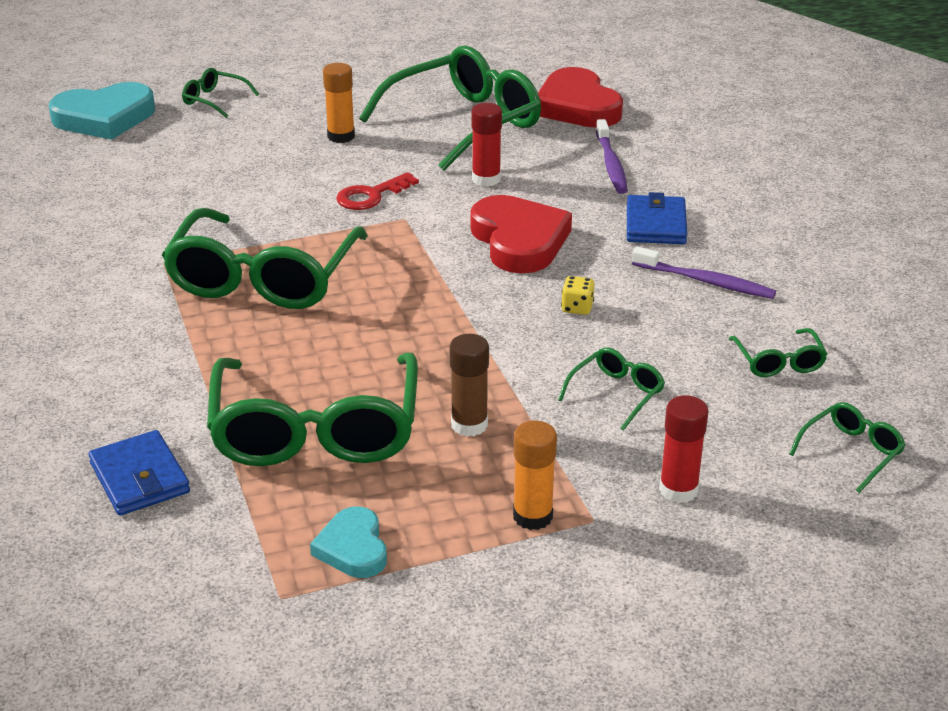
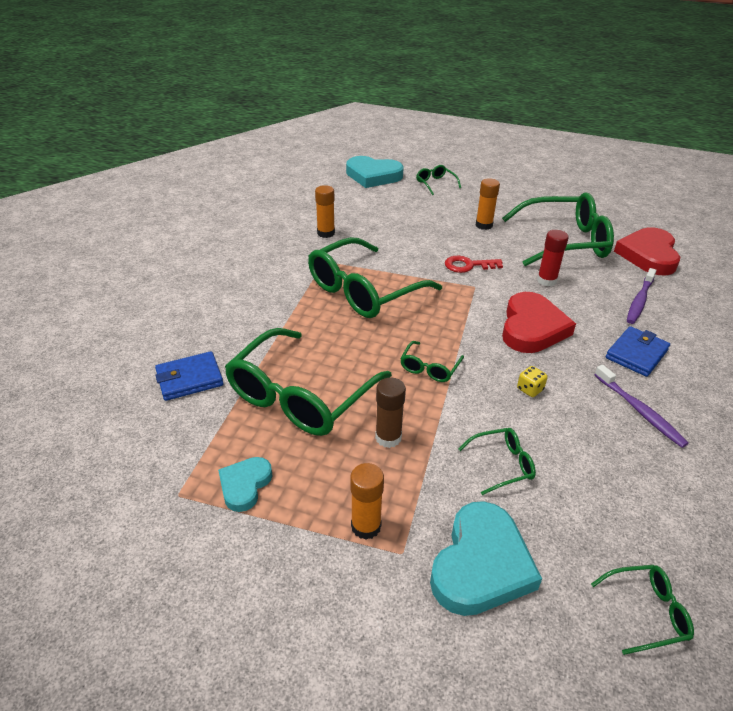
camera: 35 degrees right, 5 degrees up
(122, 224) = (326, 233): none -> orange glue stick
(139, 478) = (189, 379): blue wallet -> blue wallet turned 60 degrees clockwise
(678, 490) = (481, 564): red glue stick -> turquoise heart
(778, 362) = (646, 501): green glasses -> green glasses (429, 368)

